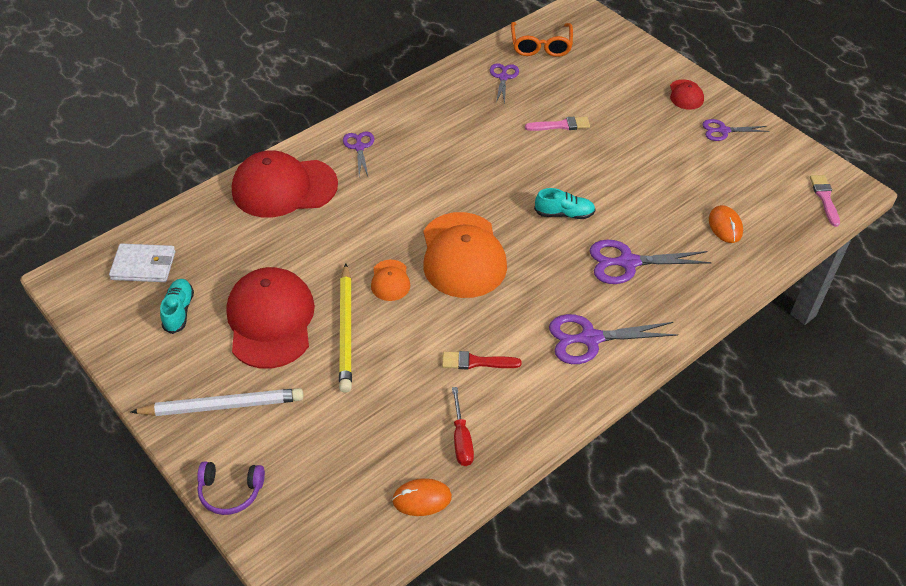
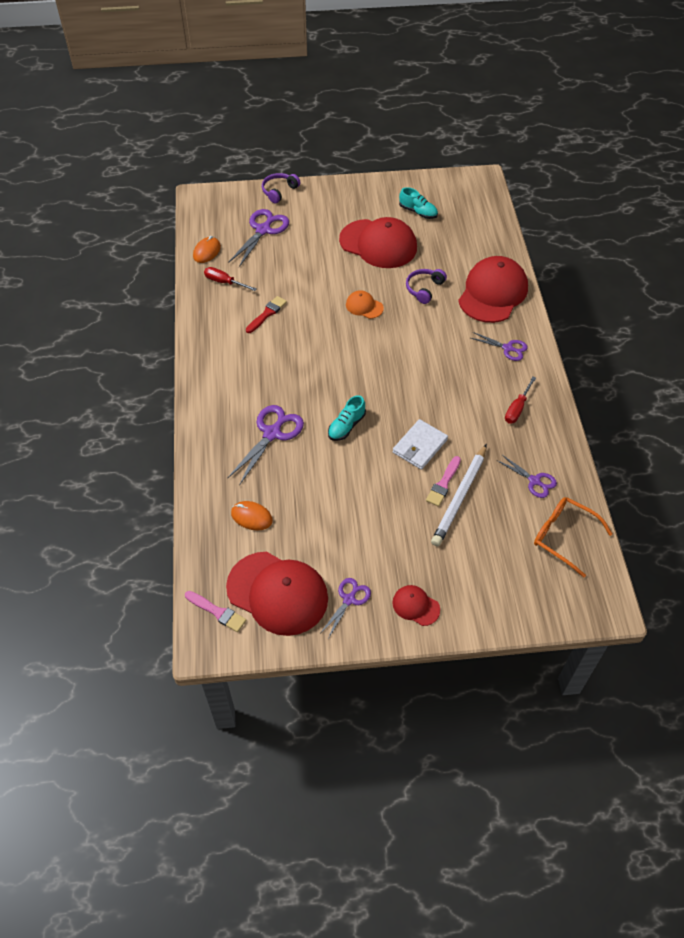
camera: 125 degrees right, 5 degrees up
(144, 265) = (468, 210): white wallet -> white wallet (420, 446)
(223, 405) = (334, 206): white pencil -> white pencil (460, 497)
(320, 243) = (424, 289): none -> purple headphones
(346, 330) = (342, 271): yellow pencil -> none
(432, 114) = (517, 408): none -> red screwdriver
(463, 255) = (355, 350): orange cap -> none
(590, 339) = (232, 374): purple scissors -> purple scissors (263, 230)
(767, 172) = (277, 593): none -> red cap

